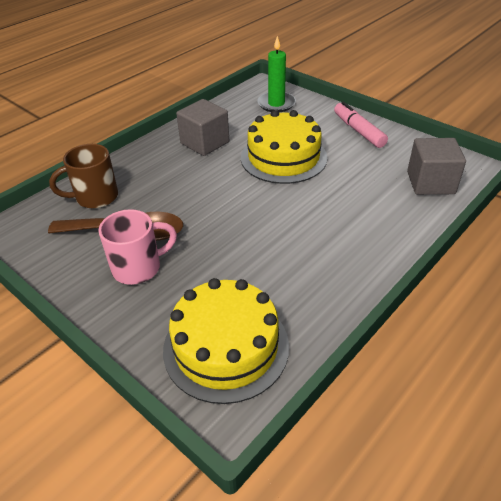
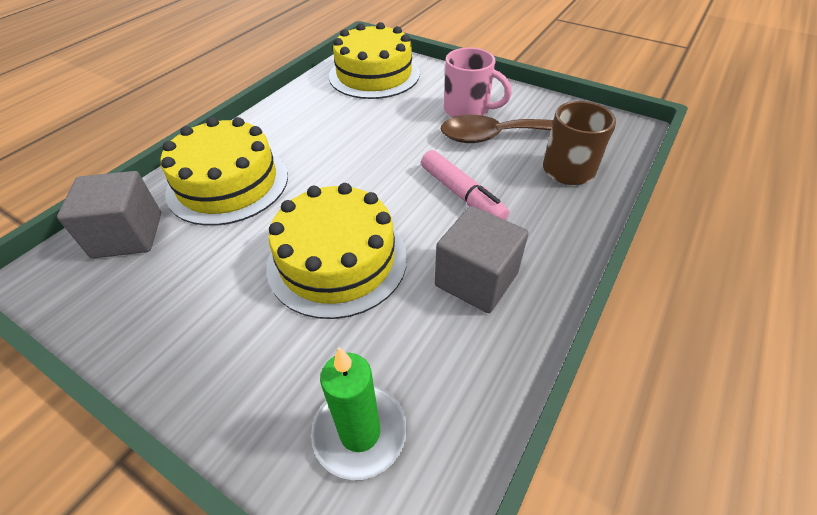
camera: 170 degrees right, 5 degrees up
(139, 267) = (468, 110): pink mug -> pink mug turned 120 degrees counterclockwise
(358, 131) = (191, 346): pink marker -> pink marker (461, 195)
(373, 213) = (228, 183): none -> yellow cake

